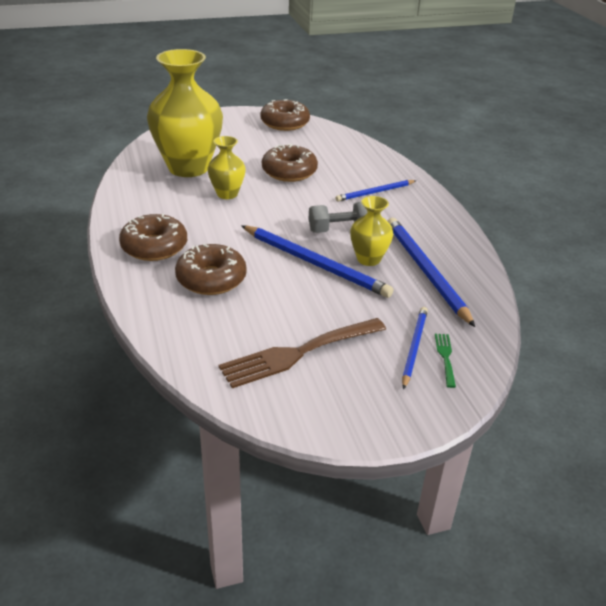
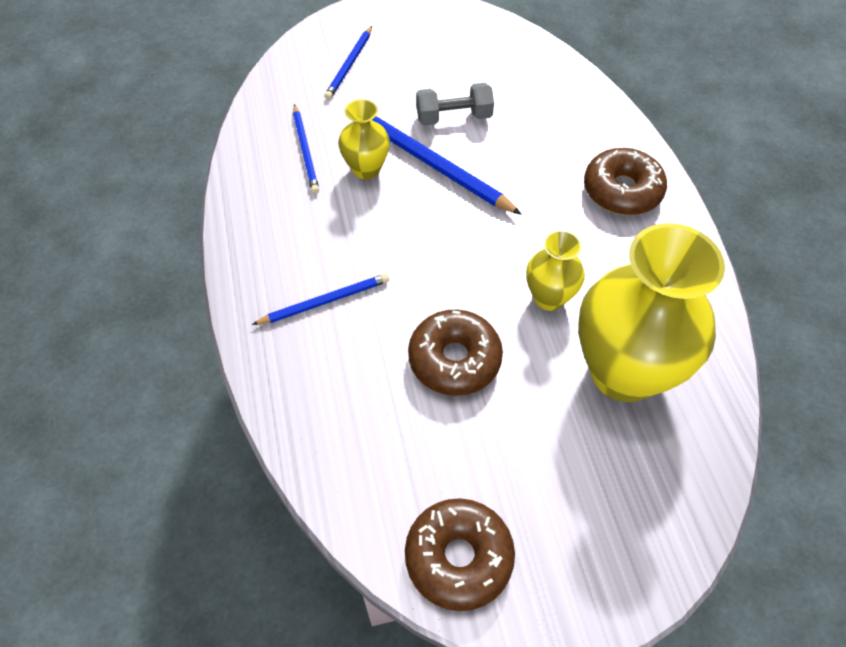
camera: 175 degrees left, 20 degrees up
(211, 279) = (545, 142): brown donut -> none
(298, 353) = (455, 61): brown fork -> none
(340, 229) = (392, 220): grey dumbbell -> grey dumbbell (454, 117)
(425, 271) = (305, 151): blue pencil -> blue pencil, size x0.59
(445, 357) = (325, 56): green fork -> none

